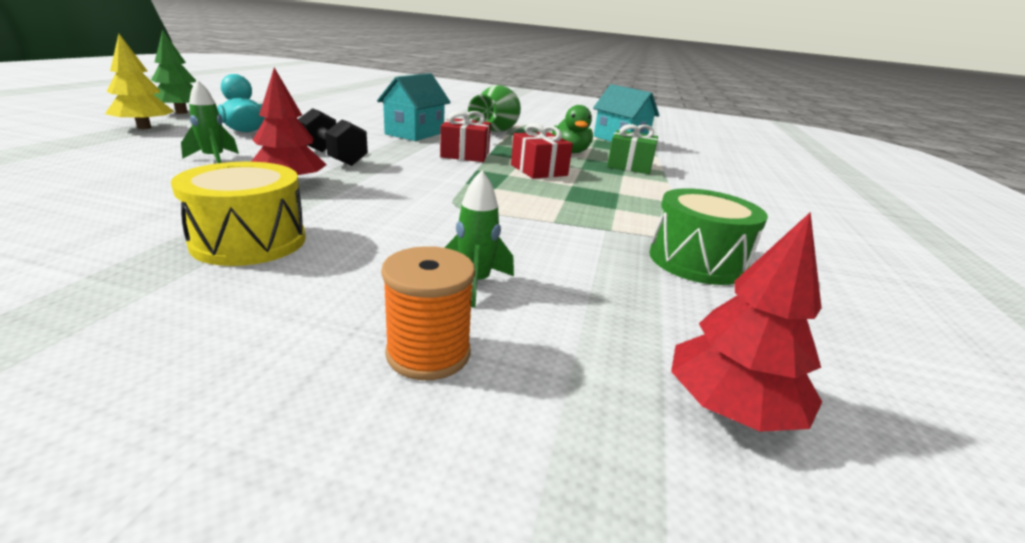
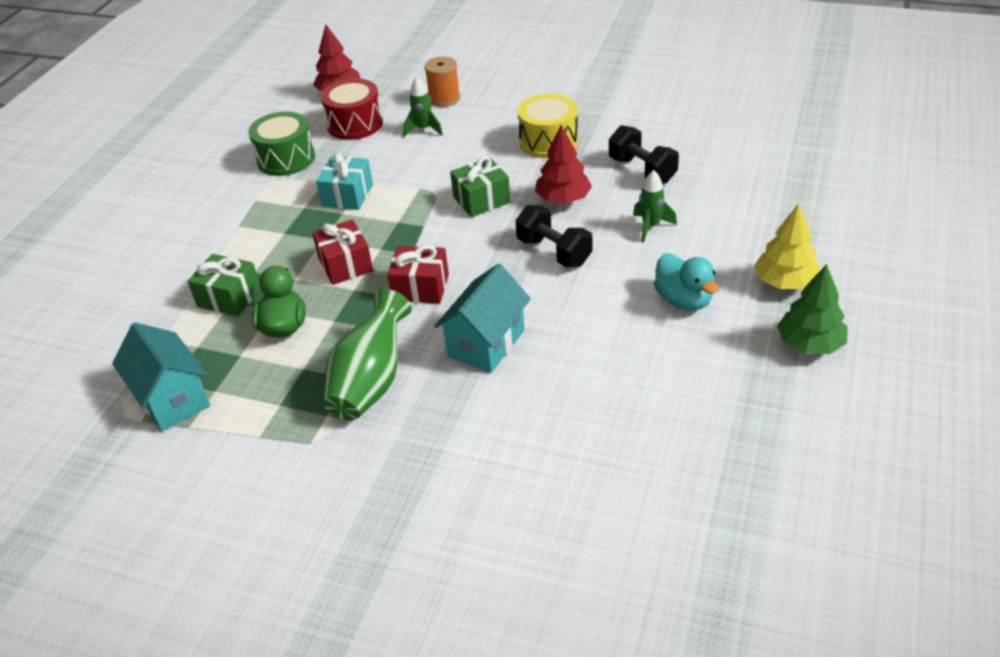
camera: 170 degrees left, 15 degrees up
(147, 196) = (642, 170): none -> black dumbbell
(393, 193) = (481, 200): none -> green gift
(568, 213) = (347, 195): none -> turquoise gift
(621, 308) = (355, 124): none -> red drum

